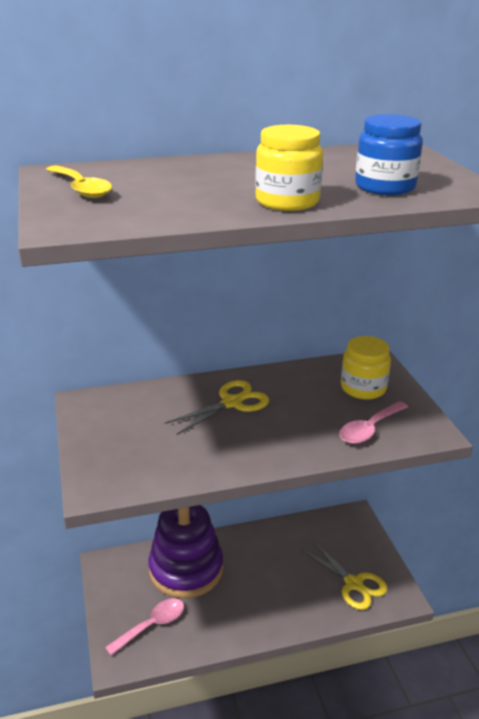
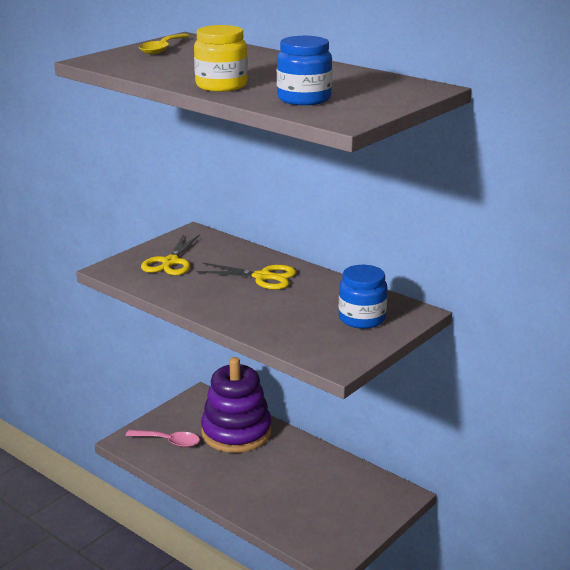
camera: 55 degrees right, 5 degrees down
(353, 584) = (317, 523): yellow scissors -> yellow scissors (170, 262)
(363, 388) = (362, 318): yellow jar -> blue jar
(369, 429) = (303, 337): pink spoon -> none

